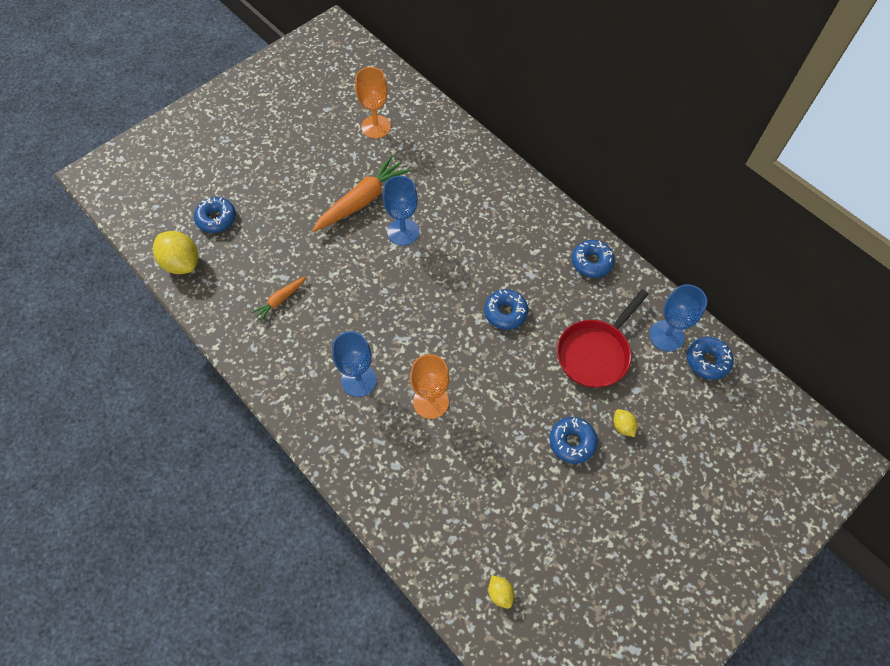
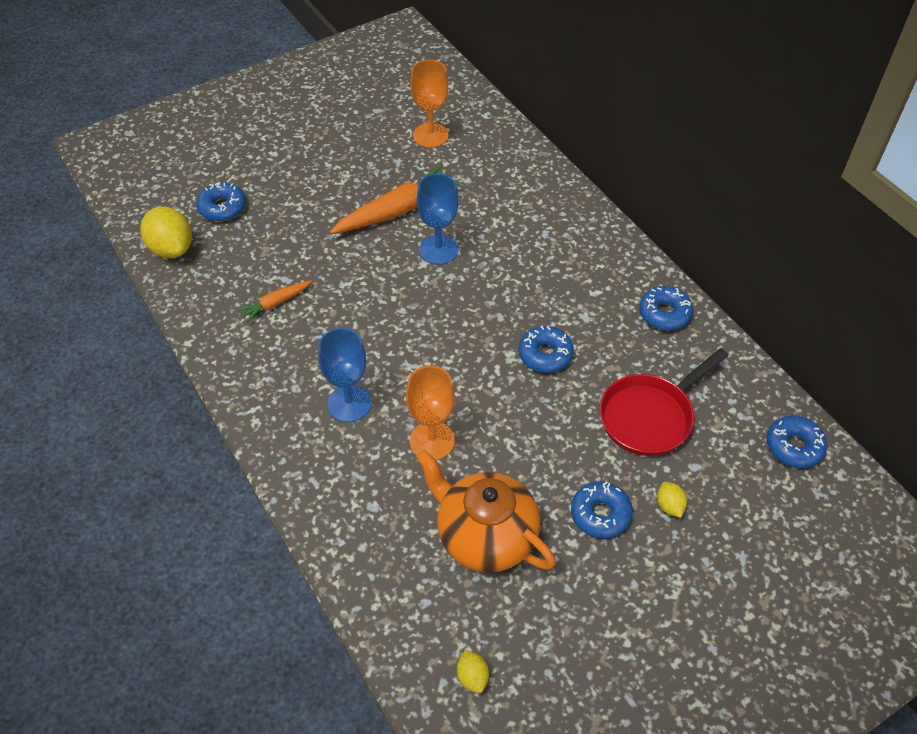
camera: 10 degrees right, 10 degrees down
(487, 475) = (485, 536): none -> orange teapot
(666, 336) = (745, 410): blue goblet -> none

